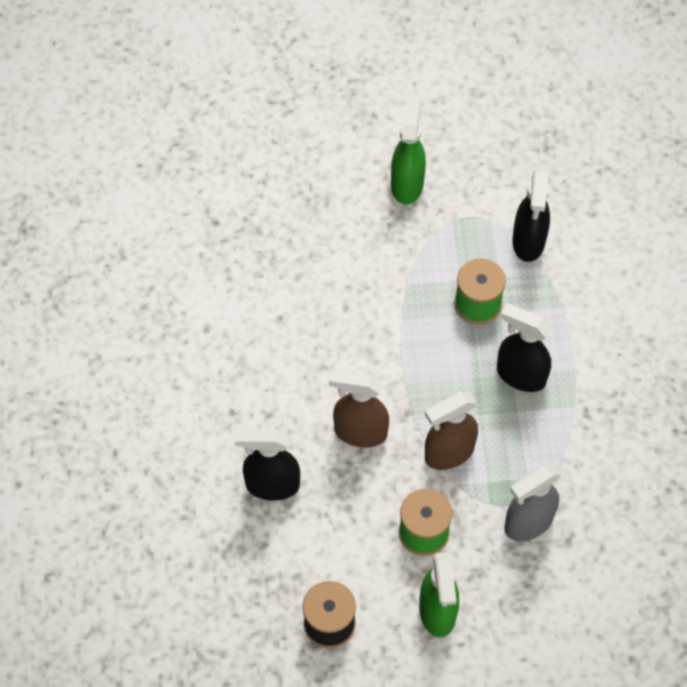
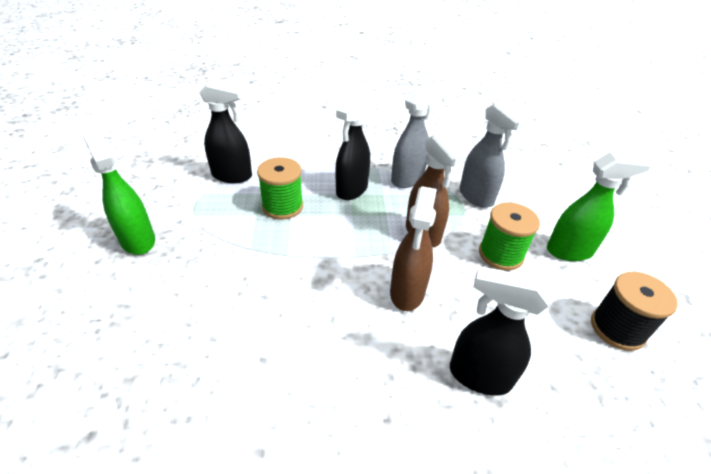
camera: 90 degrees left, 20 degrees down
(272, 485) = (479, 376): black spray bottle -> black spray bottle turned 105 degrees clockwise
(407, 184) = (138, 240): green spray bottle -> green spray bottle turned 45 degrees clockwise
(555, 442) = (408, 179): none -> grey spray bottle

